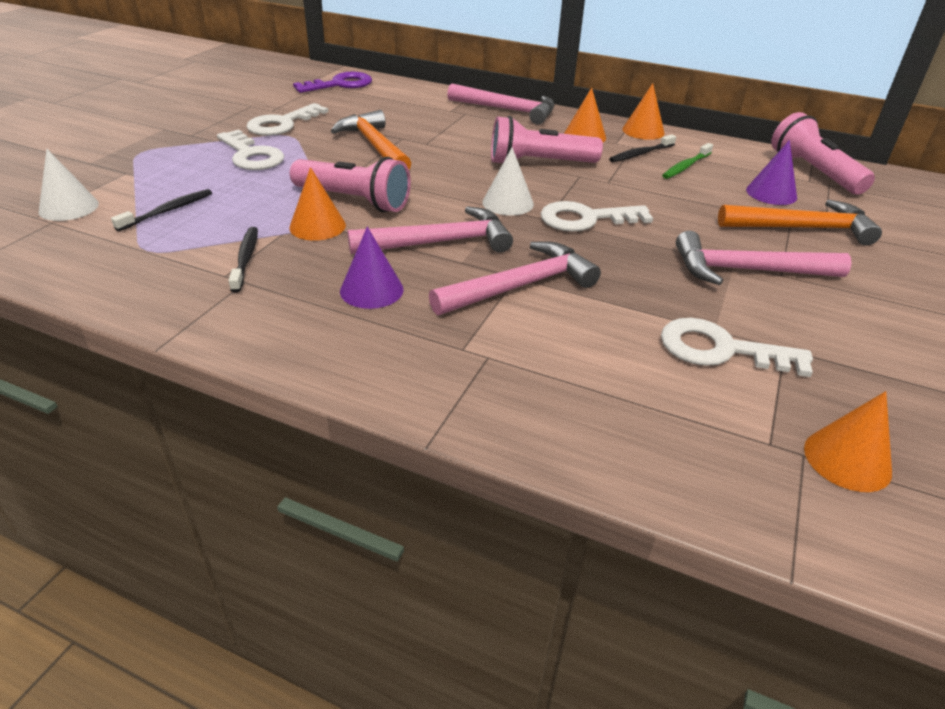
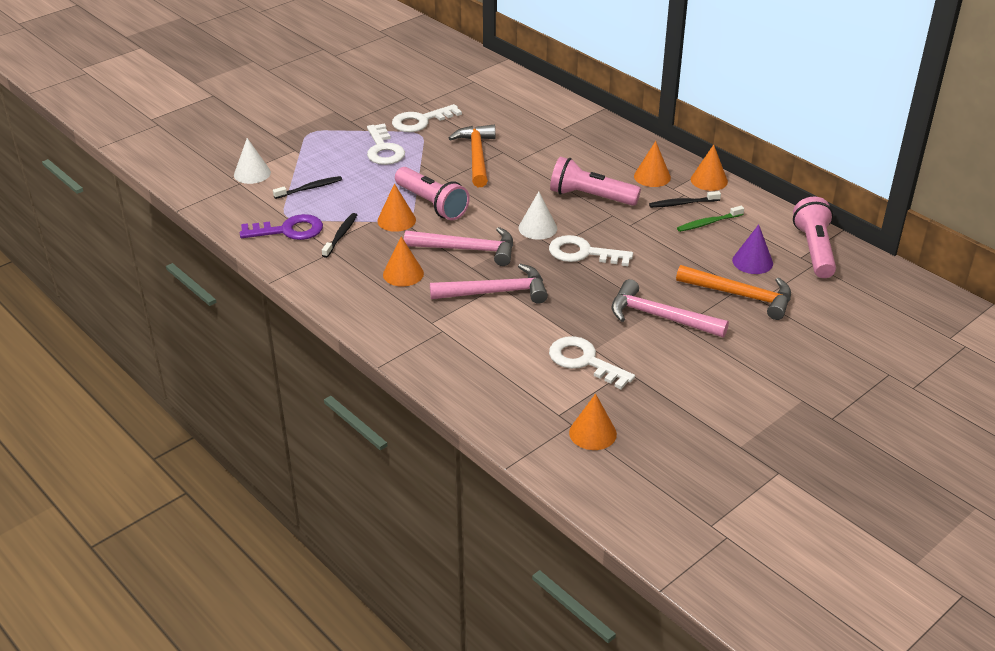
camera: 25 degrees right, 0 degrees up
(340, 84) = (490, 83): purple key -> purple key (288, 230)
(371, 290) = (403, 274): purple cone -> orange cone
(507, 110) = (610, 136): pink hammer -> none

